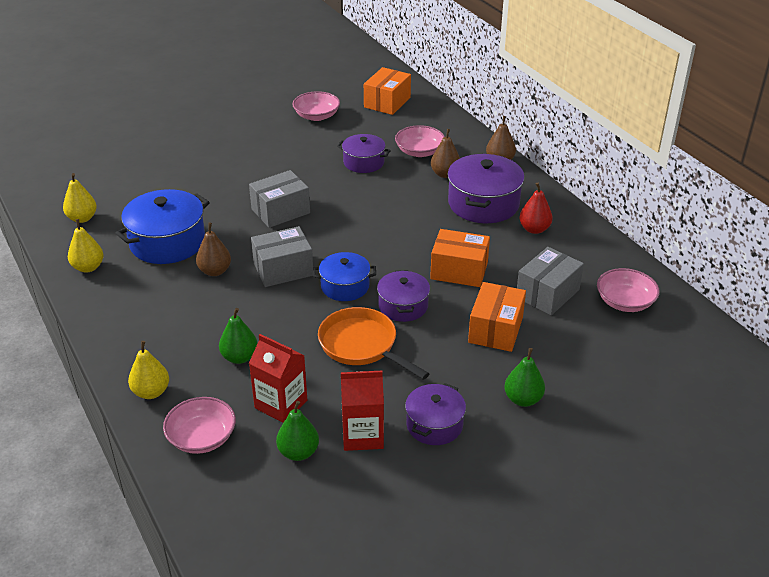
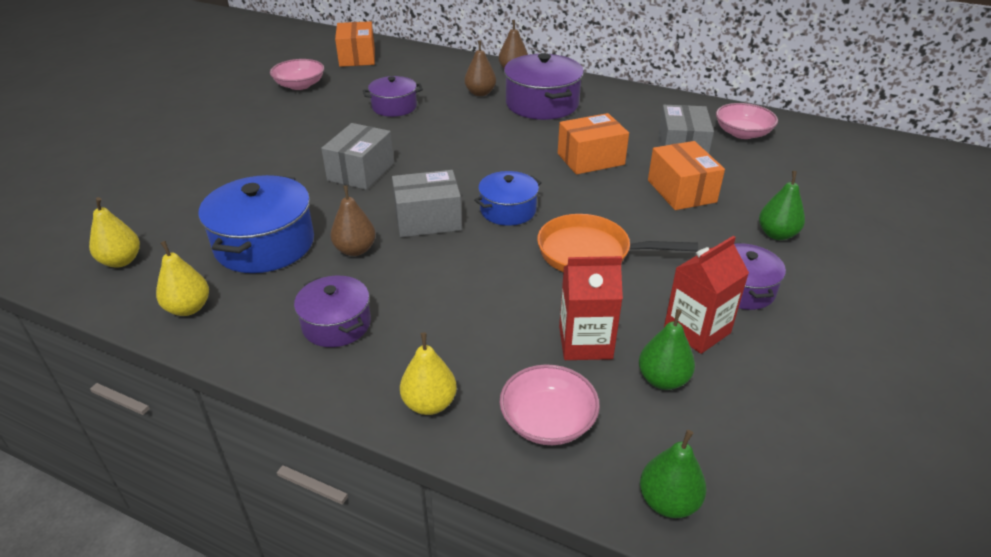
camera: 35 degrees left, 0 degrees up
(239, 357) = (485, 319): green pear -> green pear (668, 502)
(283, 269) = (428, 219): grey box -> grey box turned 45 degrees clockwise
(403, 306) = (582, 205): purple pot -> purple pot (336, 324)
(419, 151) = (435, 84): pink bowl -> none
(534, 229) = (607, 108): red pear -> none

